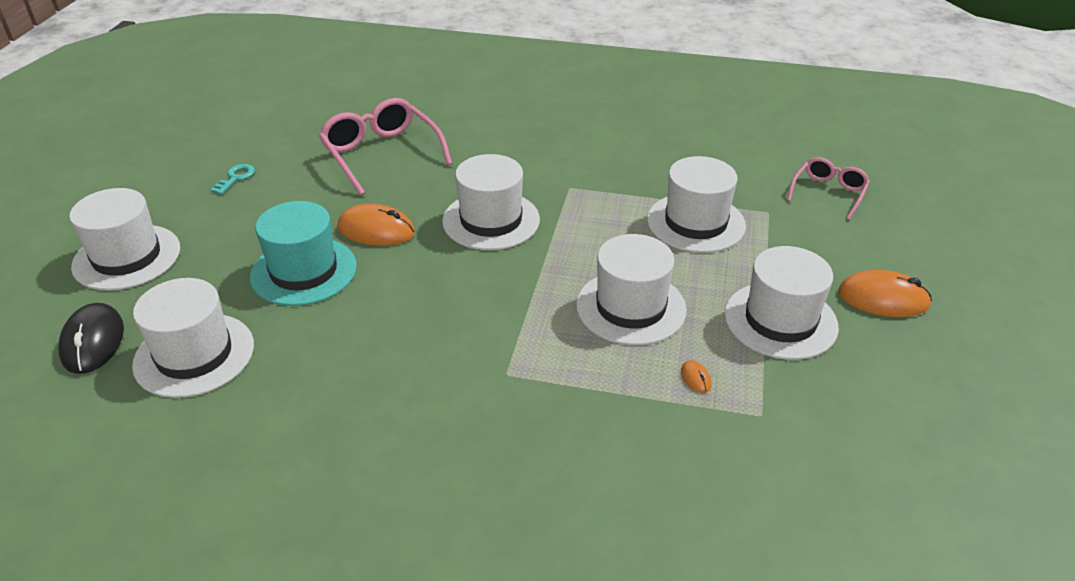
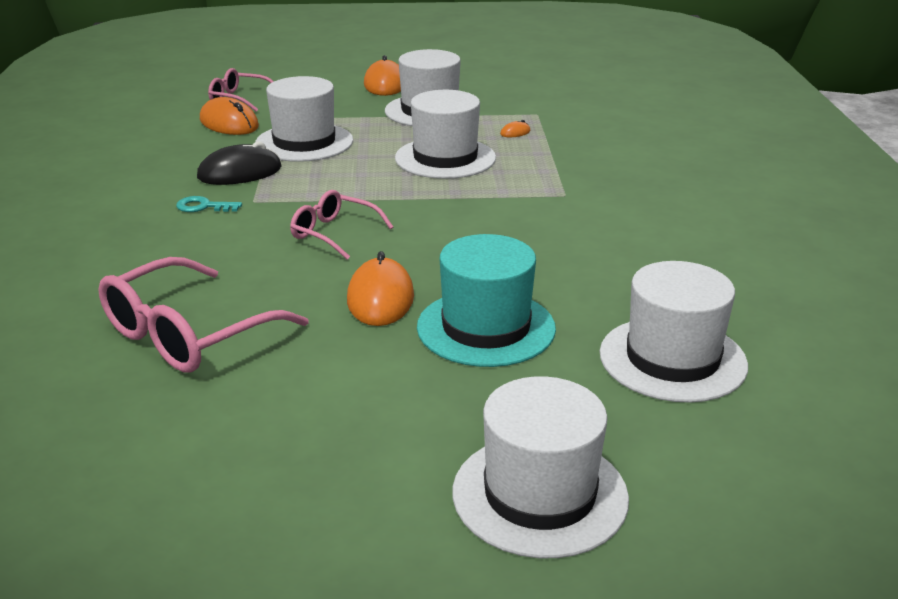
camera: 105 degrees left, 10 degrees down
(93, 342) = (717, 447): black mouse -> black mouse (240, 172)
(236, 178) = (281, 458): turquoise key -> turquoise key (203, 207)
(491, 220) = (333, 233): white hat -> pink glasses
(756, 184) = (229, 123): none -> orange mouse

